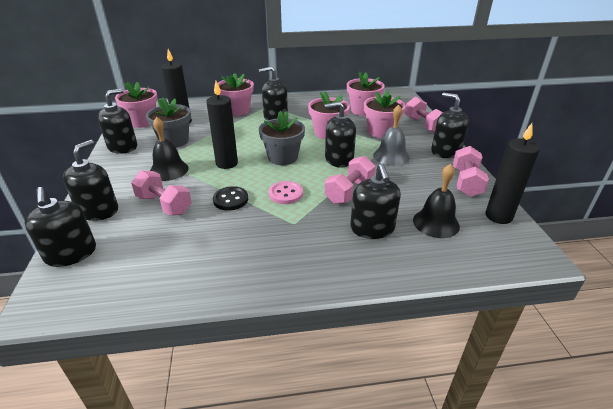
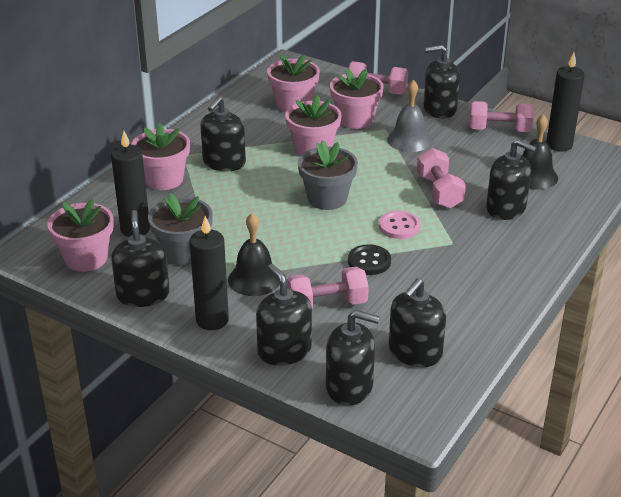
camera: 50 degrees left, 0 degrees up
(227, 163) = (292, 237): black candle -> black candle (212, 320)
(339, 159) = (375, 169): black soap dispenser -> black soap dispenser (415, 352)
(466, 182) = (499, 130): pink dumbbell -> pink dumbbell turned 45 degrees counterclockwise

